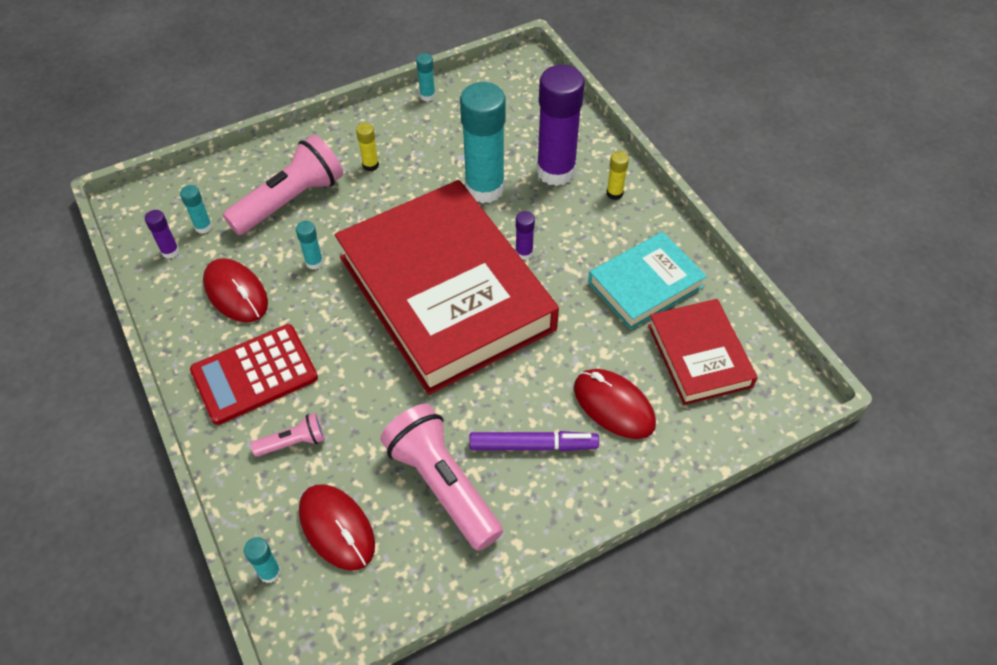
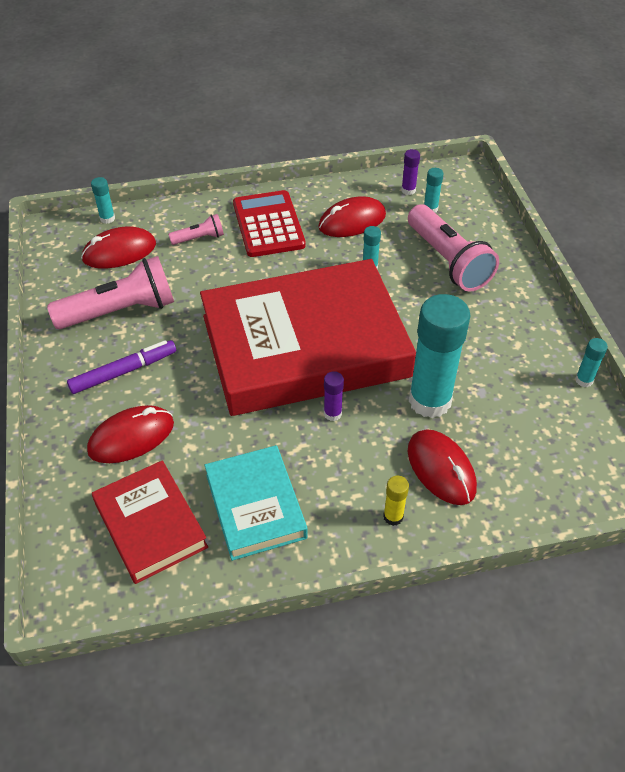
camera: 105 degrees right, 5 degrees down
(293, 442) = (199, 238): pink flashlight -> pink flashlight turned 105 degrees counterclockwise
(370, 165) = (483, 319): yellow glue stick -> none
(533, 445) = (123, 372): purple marker -> purple marker turned 135 degrees counterclockwise
(556, 171) = (441, 469): purple glue stick -> red mouse
(699, 355) = (150, 525): red book -> red book turned 60 degrees clockwise

